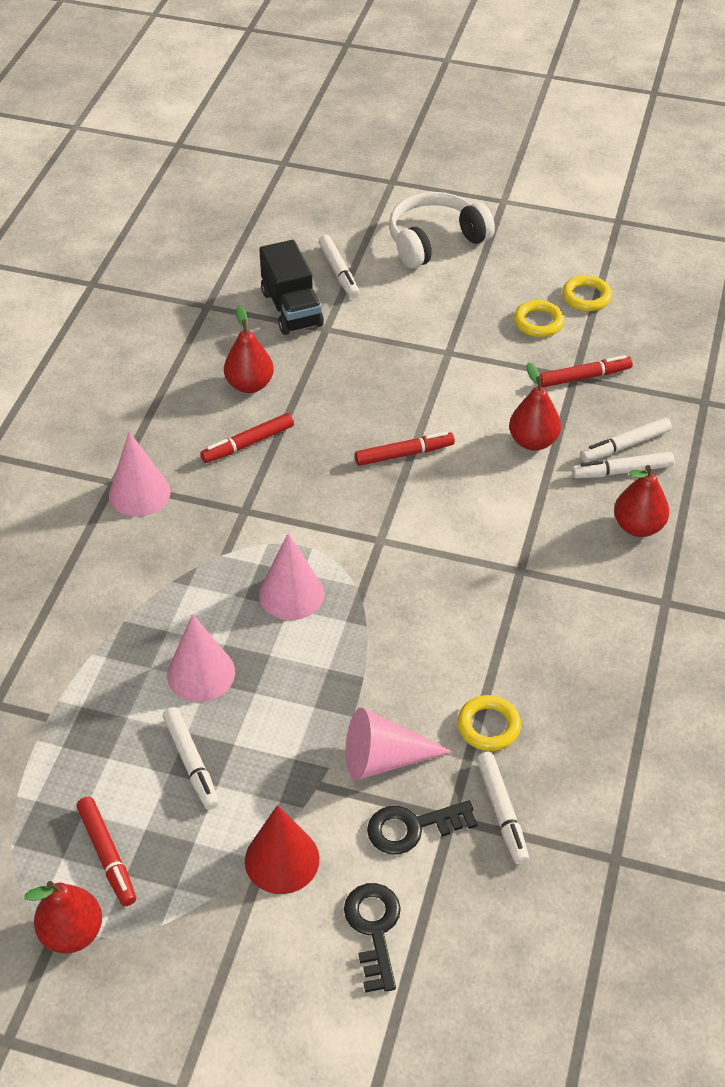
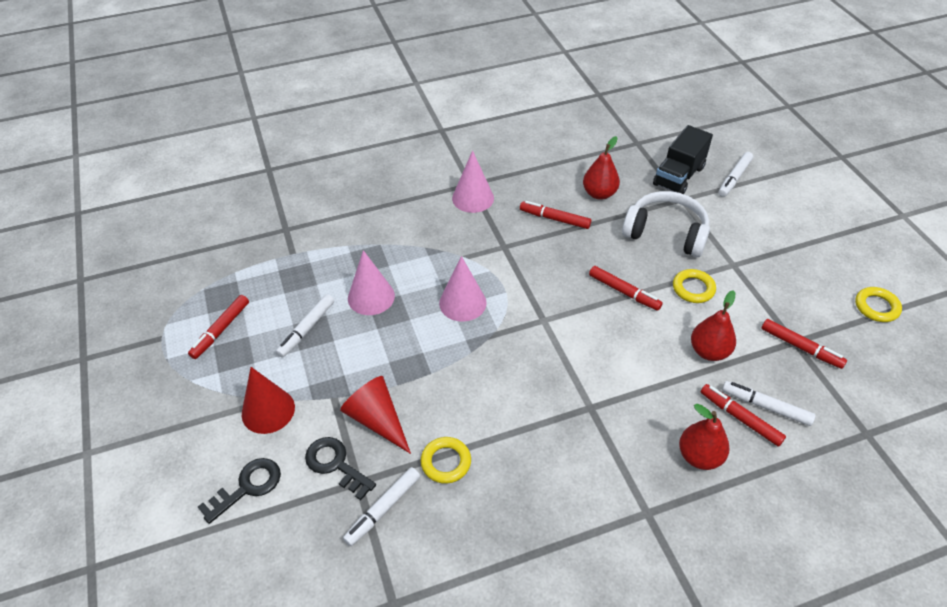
camera: 55 degrees right, 0 degrees up
(72, 932) = (163, 345): red pear -> none
(384, 759) = (377, 419): pink cone -> red cone
(435, 241) = (820, 204): white headphones -> white headphones (666, 233)
(538, 322) = (818, 294): yellow ring -> yellow ring (693, 288)
(622, 471) = (740, 418): white marker -> red marker

